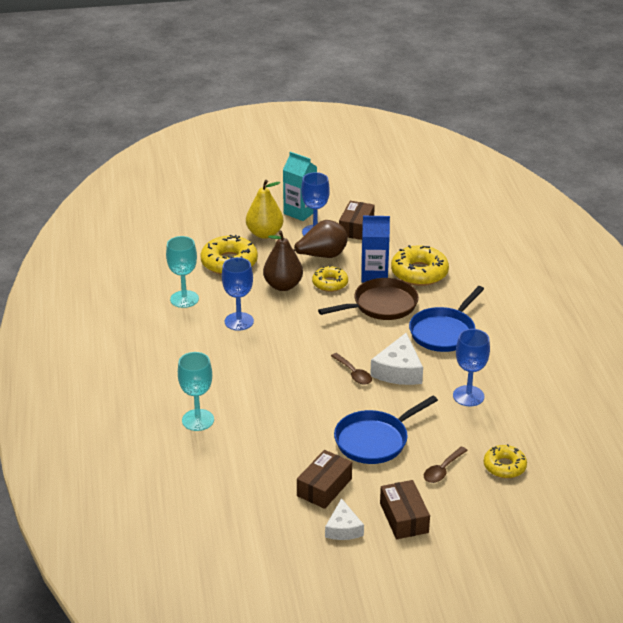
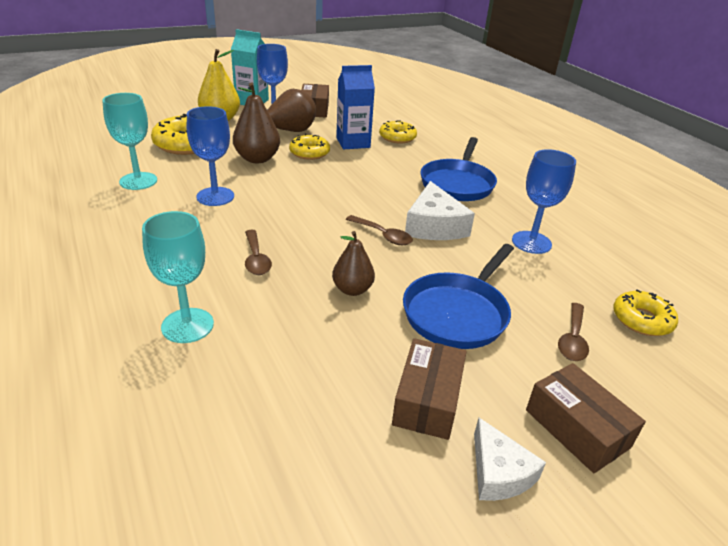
camera: 20 degrees left, 0 degrees up
(253, 380) = (256, 259): none -> brown spoon
(311, 413) = (352, 289): none -> brown pear
(381, 305) = (375, 166): brown pan -> none
(419, 273) = (397, 137): yellow donut -> yellow donut, size x0.62

